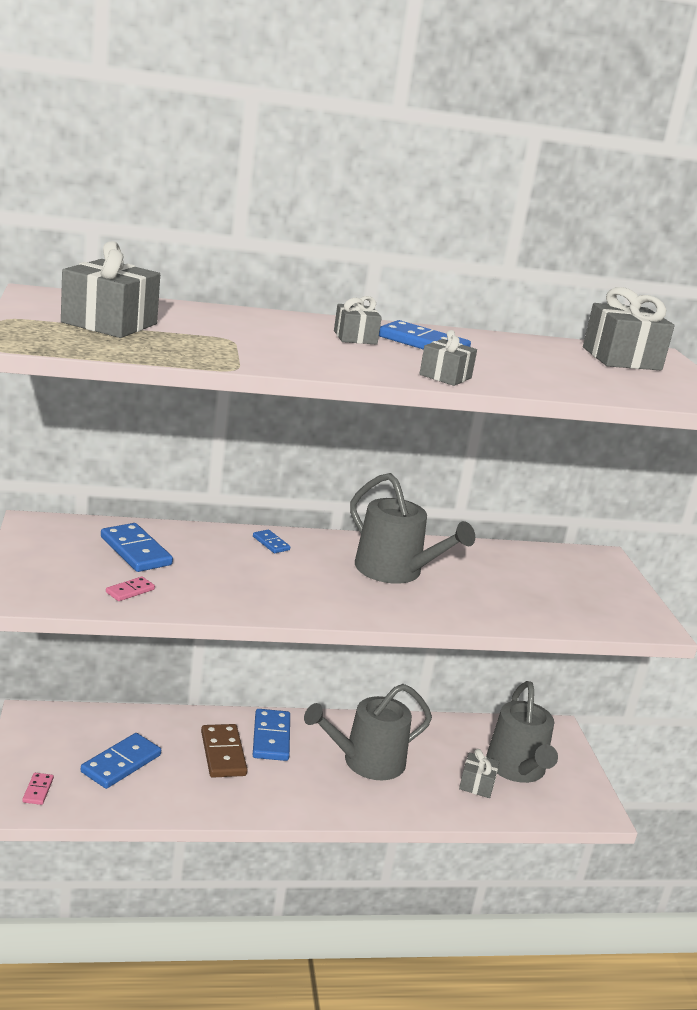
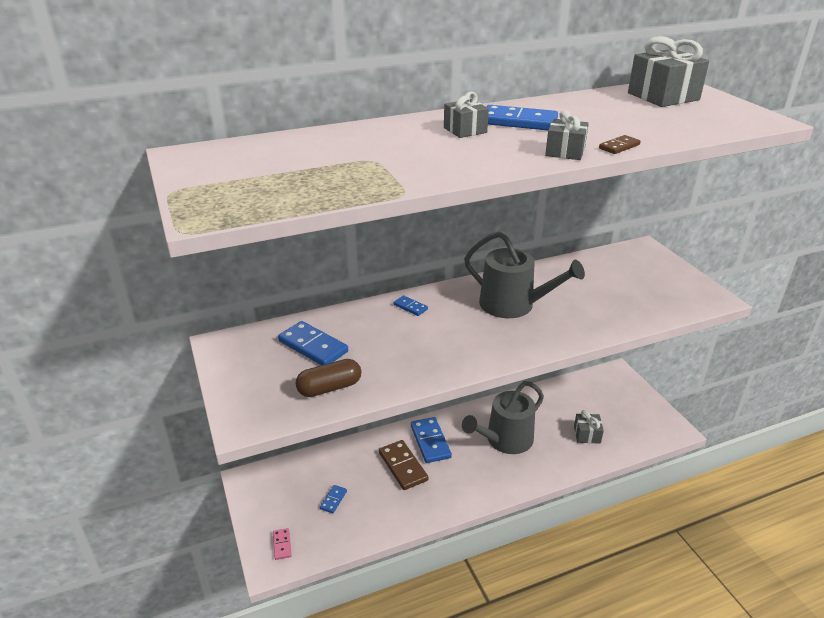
camera: 10 degrees left, 10 degrees up
(109, 323) = (263, 171): grey gift -> none
(121, 764) = (333, 500): blue domino -> blue domino, size x0.52
(130, 591) = (329, 388): pink domino -> brown capsule
(512, 385) = (619, 147): none -> brown domino
(517, 768) = (607, 412): grey watering can -> none

